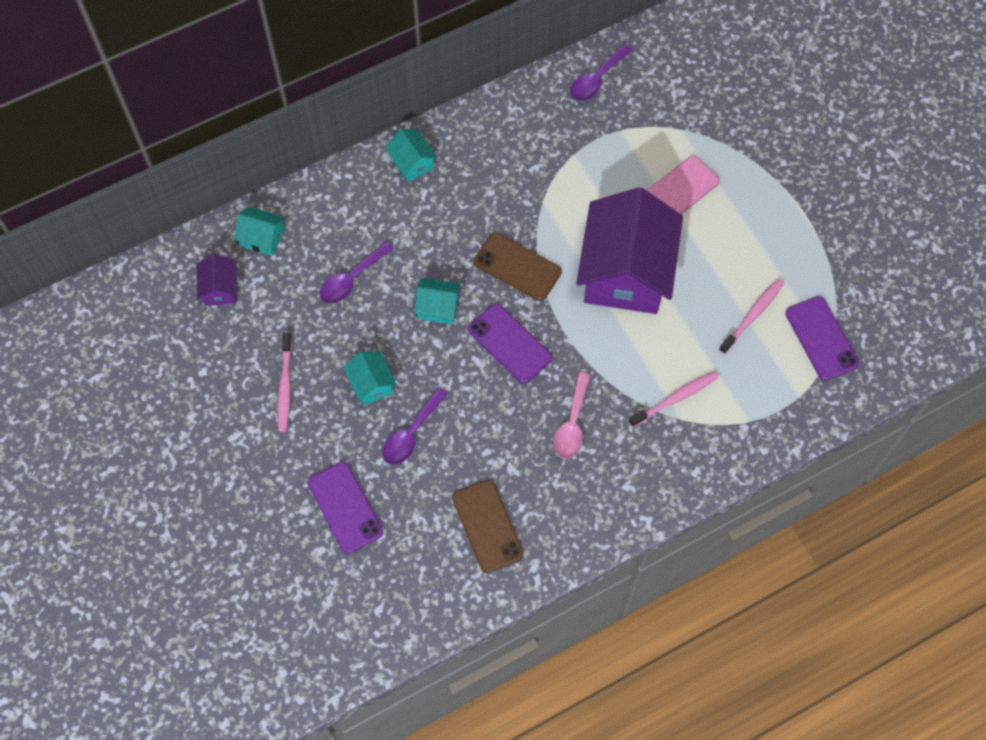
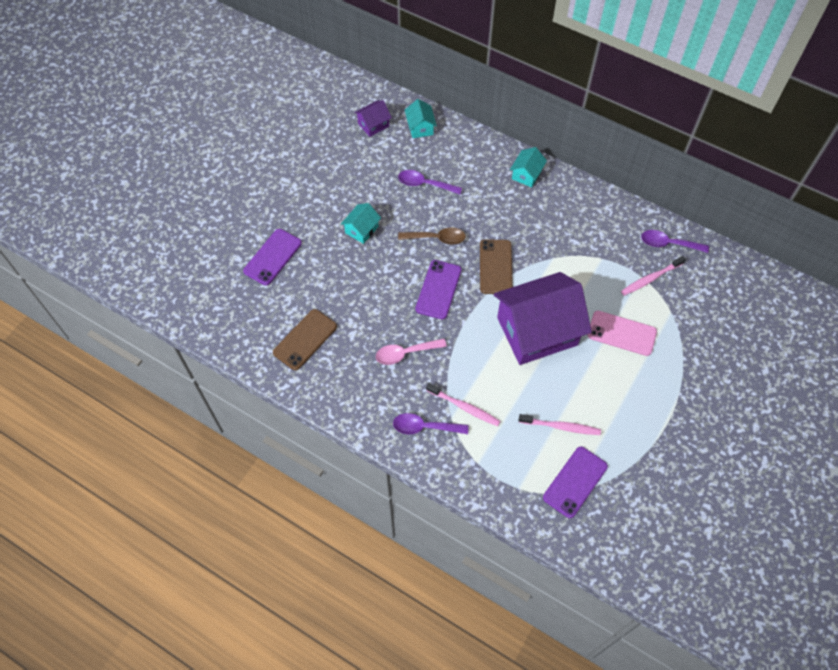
camera: 60 degrees right, 5 degrees down
(285, 387) = (331, 187): pink toothbrush -> pink toothbrush (650, 278)
(411, 434) = (342, 267): purple spoon -> purple spoon (424, 427)
(438, 307) = (437, 238): turquoise house -> brown spoon

